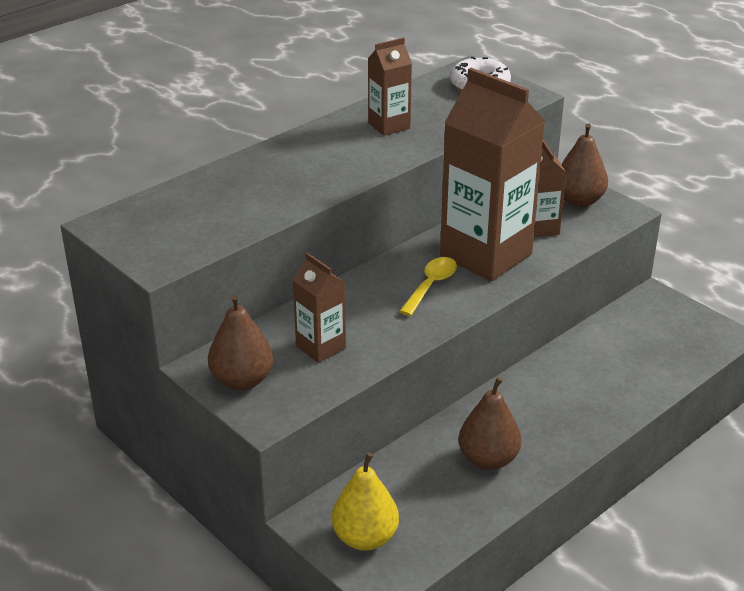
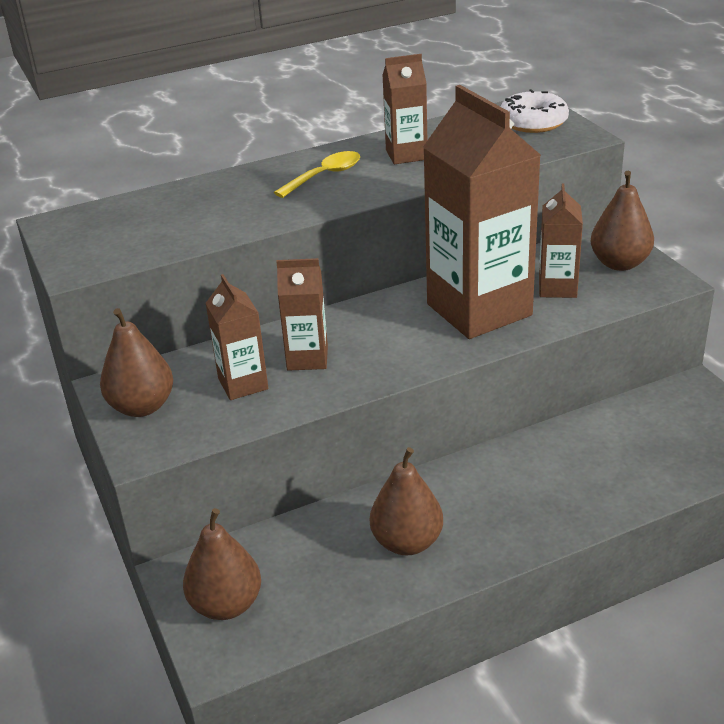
camera: 20 degrees right, 0 degrees up
(364, 317) = (307, 358): none -> brown carton
(365, 538) = (226, 605): yellow pear -> brown pear
(431, 286) = (399, 335): yellow spoon -> yellow spoon (324, 176)

